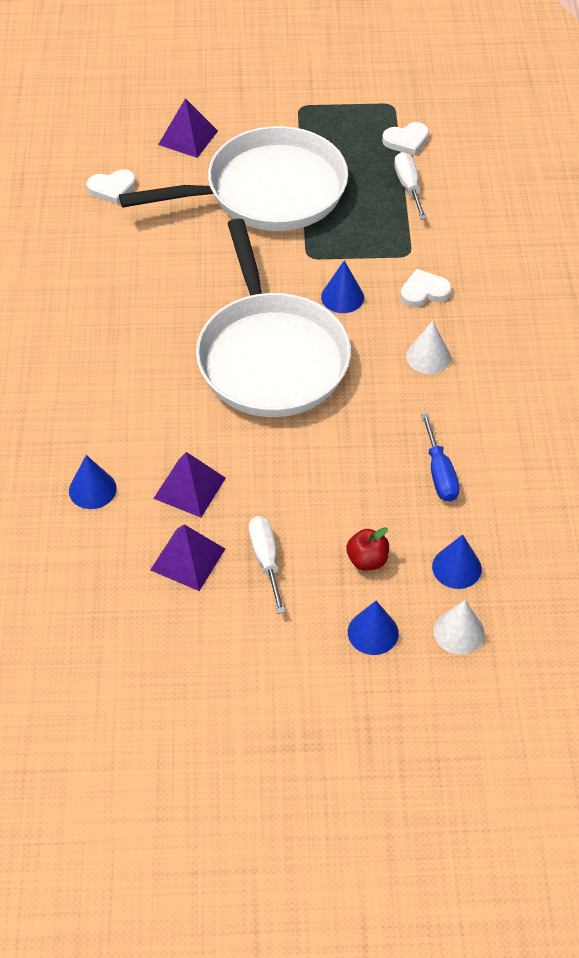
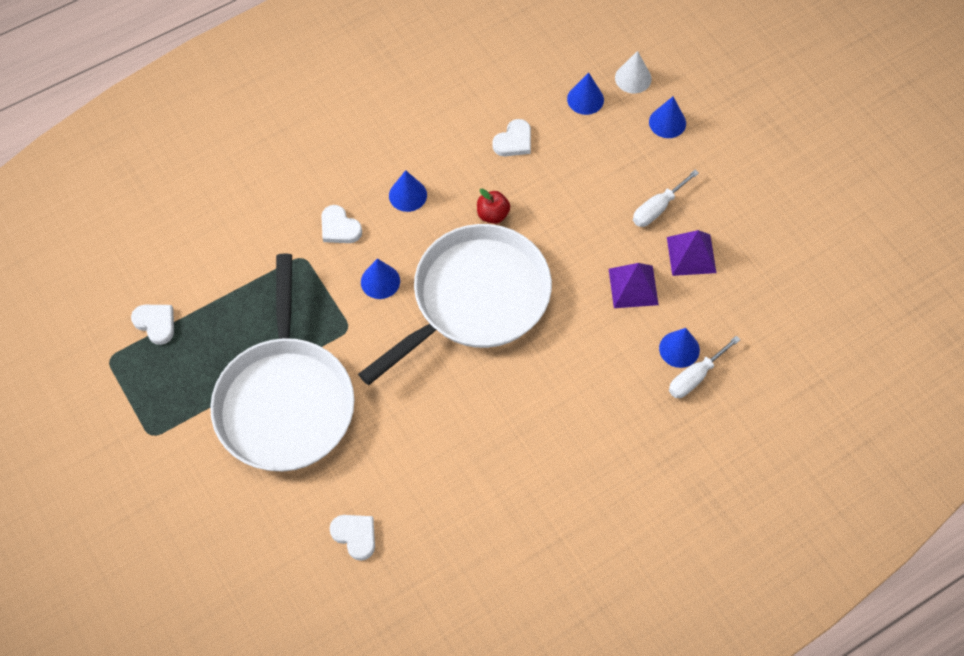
camera: 120 degrees left, 10 degrees up
(188, 137) = (249, 510): purple pyramid -> none
(268, 191) = (285, 401): white pan -> white pan turned 135 degrees counterclockwise
(367, 560) = (615, 150): red apple -> red apple (492, 214)
(408, 186) = (217, 294): white screwdriver -> white screwdriver (695, 377)
(428, 356) = (408, 195): white cone -> blue cone
(439, 473) = (514, 141): blue screwdriver -> white heart

